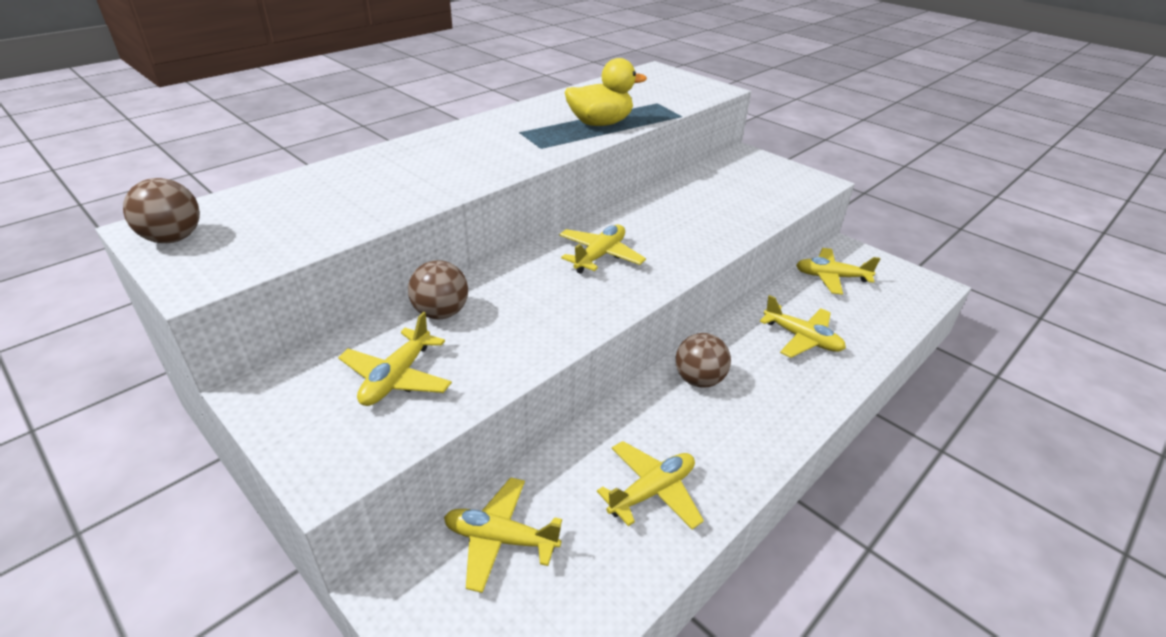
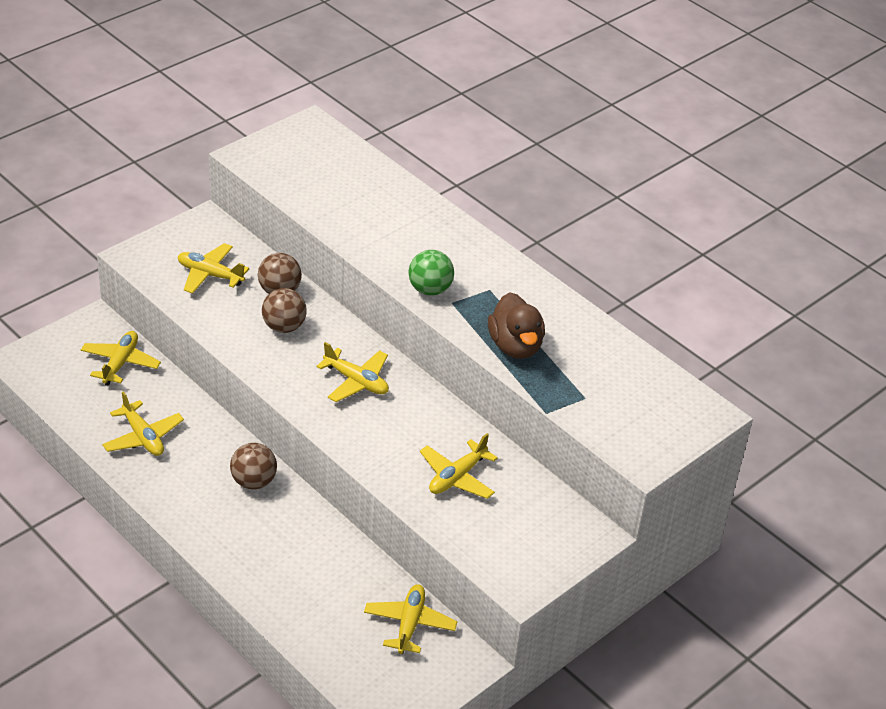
camera: 90 degrees right, 5 degrees up
(173, 238) = (296, 136): brown ball -> brown ball (284, 327)
(521, 157) = (430, 289): none -> green ball
(600, 123) = (515, 346): yellow duck -> brown duck
(802, 338) = (303, 567): yellow plane -> yellow plane (457, 477)

